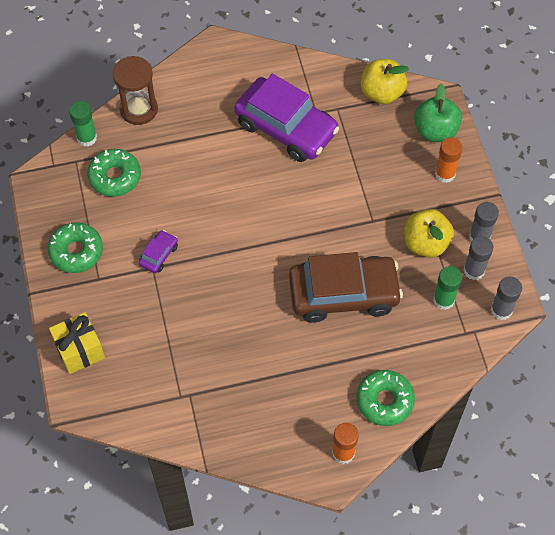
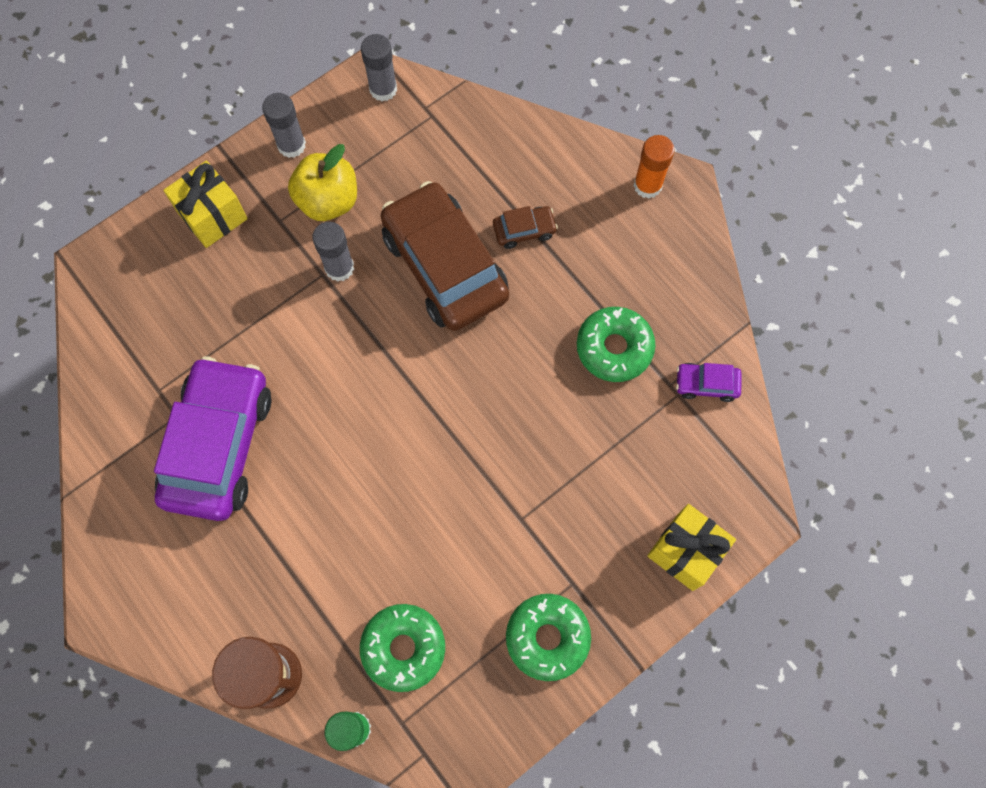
camera: 115 degrees left, 10 degrees up
(159, 255) = (498, 520): purple car -> purple car (706, 384)
(346, 354) = (524, 230): none -> brown car
(382, 93) = (108, 342): yellow apple -> none
(384, 401) = (562, 167): green donut -> green donut (614, 348)
(435, 131) = (147, 251): green apple -> none
(443, 300) = (399, 153): green glue stick -> none
(445, 174) = (213, 216): orange glue stick -> yellow gift
(474, 270) = (342, 135): grey glue stick -> grey glue stick (339, 268)

